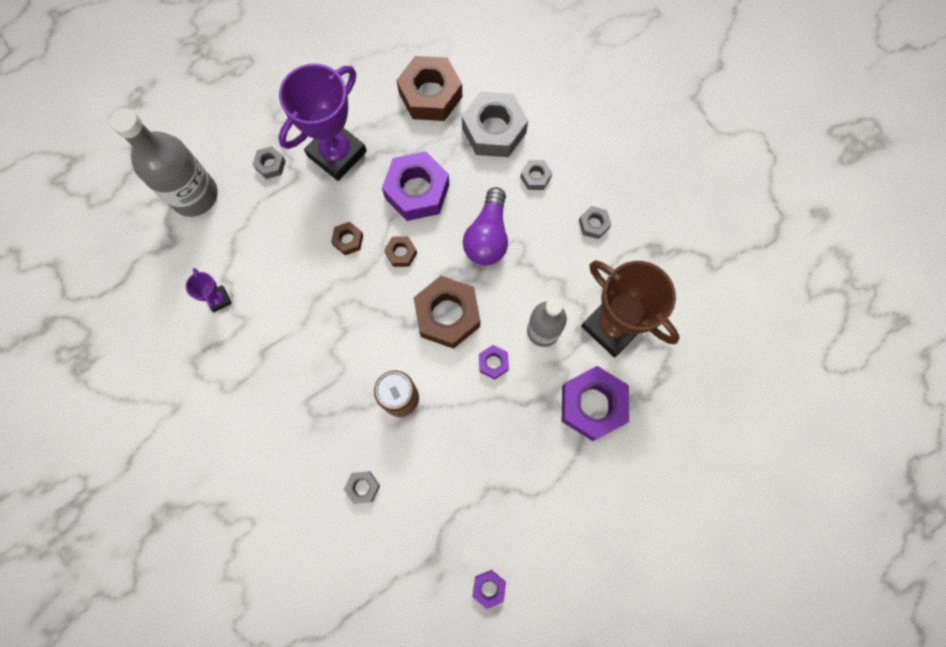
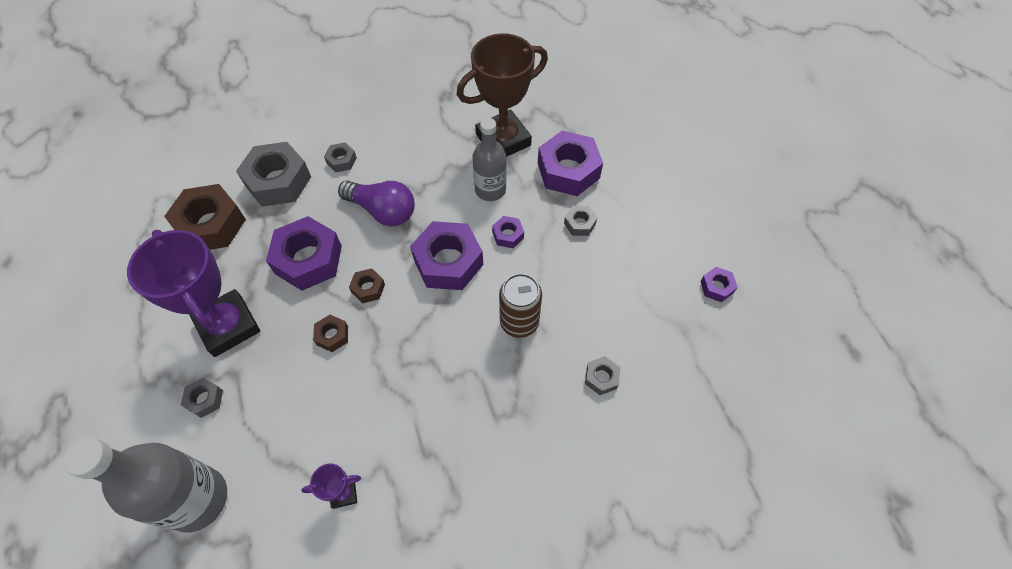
camera: 75 degrees left, 15 degrees down
(447, 315) = (448, 262): brown nut -> purple nut
(593, 224) = (406, 130): grey nut -> grey nut (579, 224)

